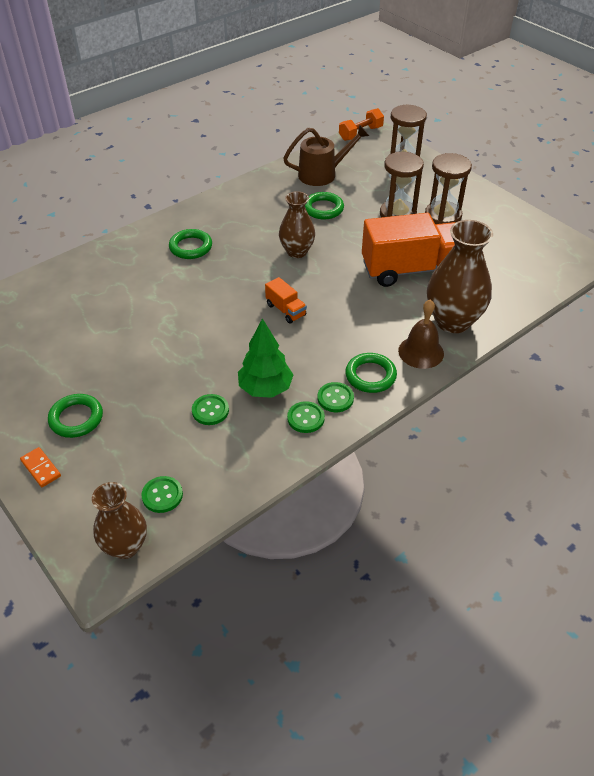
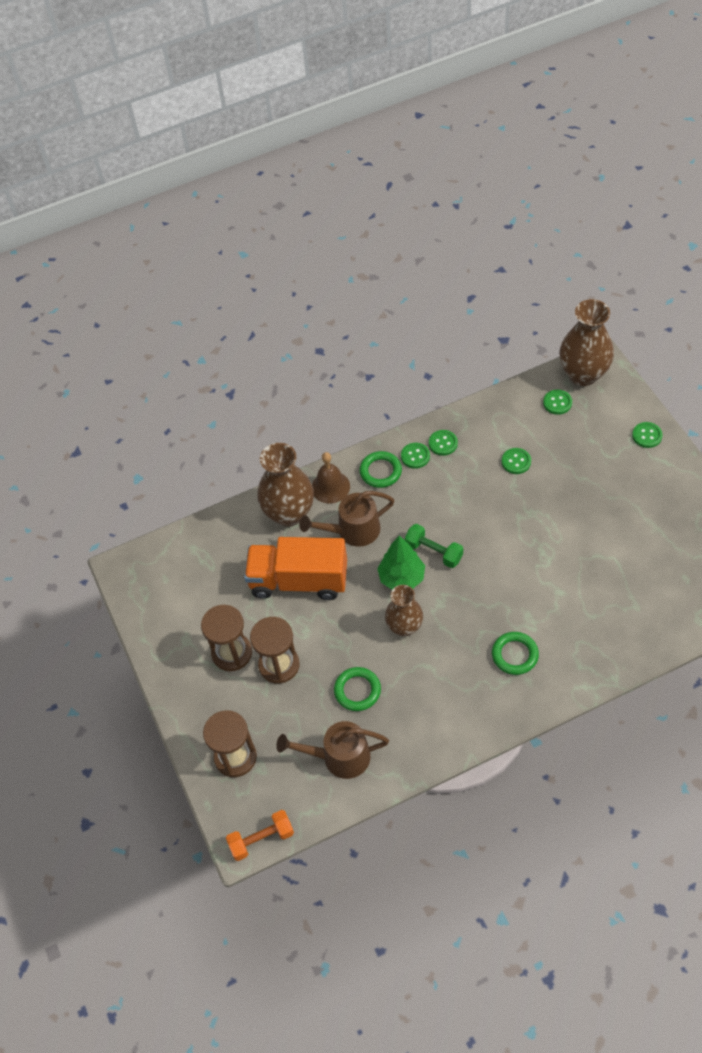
camera: 160 degrees left, 10 degrees up
(41, 468) = (647, 436): orange domino -> green button
(76, 418) = (623, 472): green ring -> none
(125, 546) = (583, 374): brown vase -> brown vase, size x1.57
(265, 388) = (469, 474): green tree -> green tree (401, 578)
(285, 310) = (434, 552): orange truck -> green dumbbell
(377, 315) = (352, 531): none -> brown watering can

